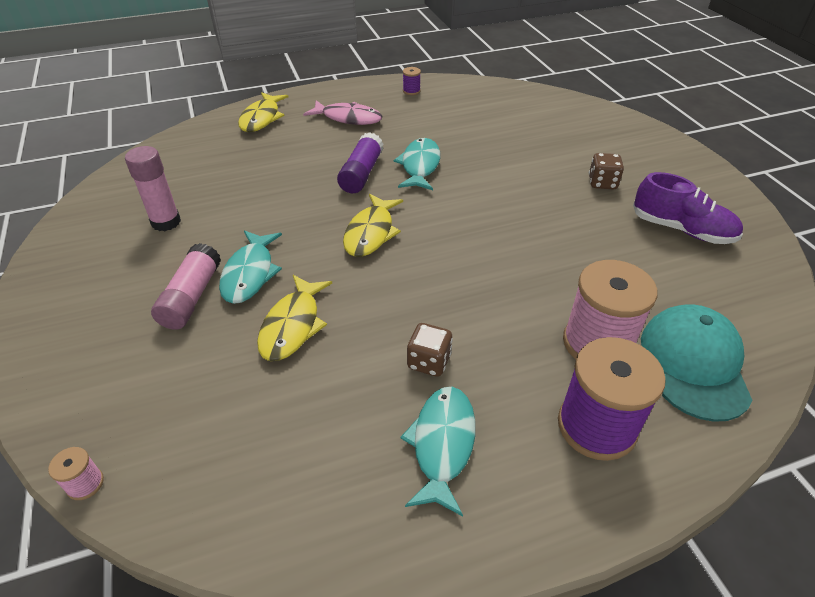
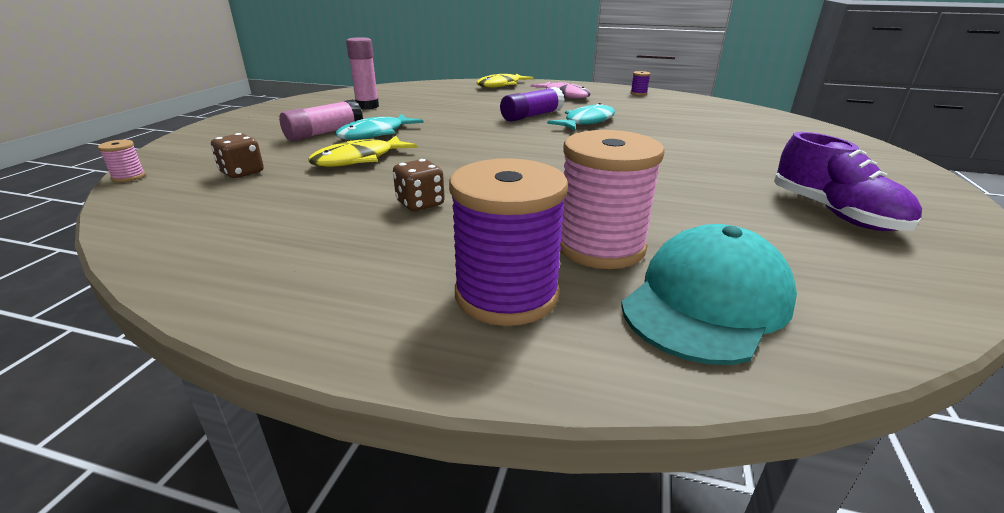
camera: 35 degrees right, 15 degrees down
(371, 233) = (490, 139): yellow fish -> none
(442, 444) = (348, 246): turquoise fish -> none
(602, 183) = (766, 165): brown dice -> brown dice (242, 172)

